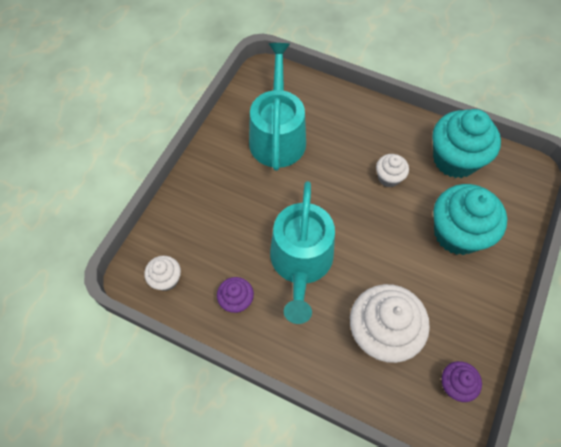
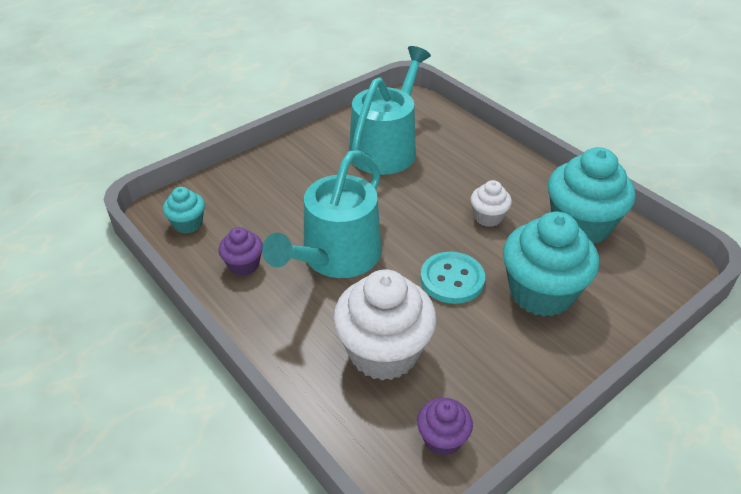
camera: 25 degrees right, 20 degrees down
(166, 279) = (188, 224): white cupcake -> turquoise cupcake
(393, 247) = (452, 279): none -> turquoise button

